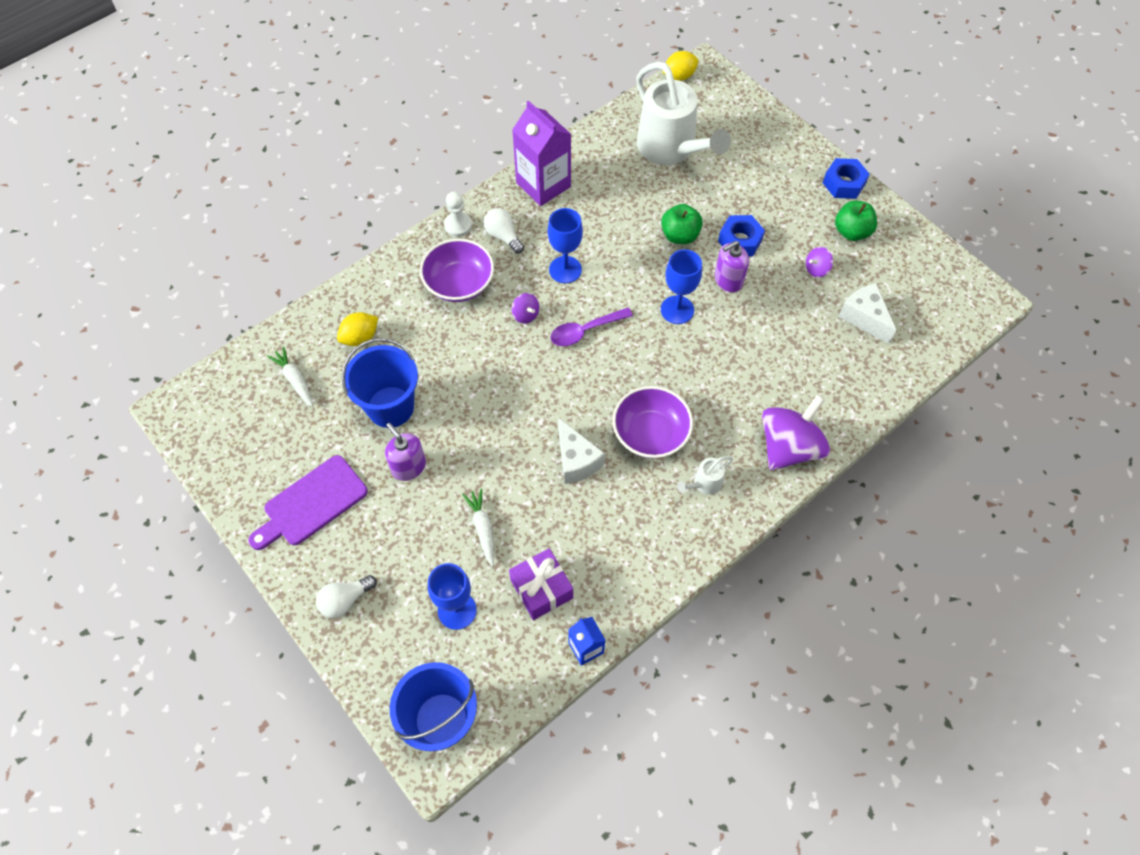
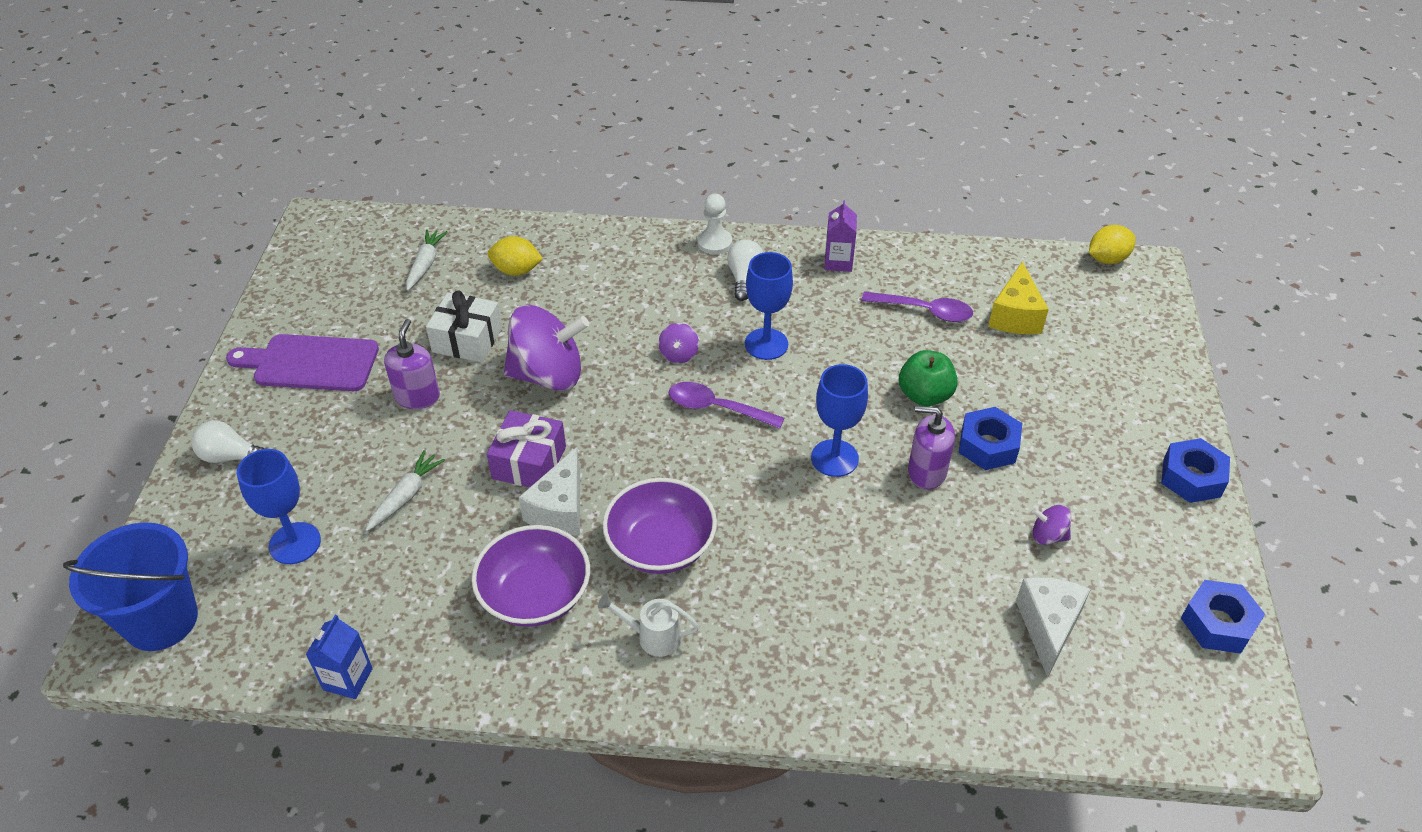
camera: 45 degrees right, 15 degrees down
(390, 407) = (467, 340): blue bucket -> white gift
(459, 283) = (654, 288): purple bowl -> purple bowl (535, 595)
(541, 589) = (382, 591): purple gift -> purple gift (529, 462)
(543, 184) = (838, 262): purple carton -> purple carton, size x0.53
(623, 182) = (924, 311): none -> purple spoon
(672, 149) = (1015, 316): white watering can -> yellow cheese
(679, 76) = (1107, 259): yellow lemon -> yellow lemon turned 45 degrees counterclockwise
(789, 447) = (789, 681): purple spinning top -> purple spinning top (548, 375)
(851, 232) = (1141, 531): green apple -> none
(926, 254) = (1218, 623): none -> blue nut

